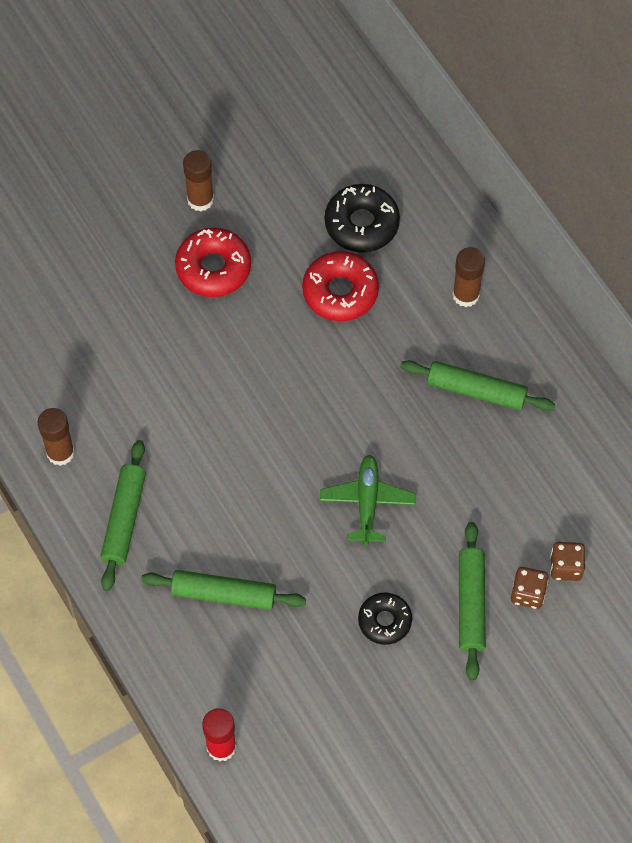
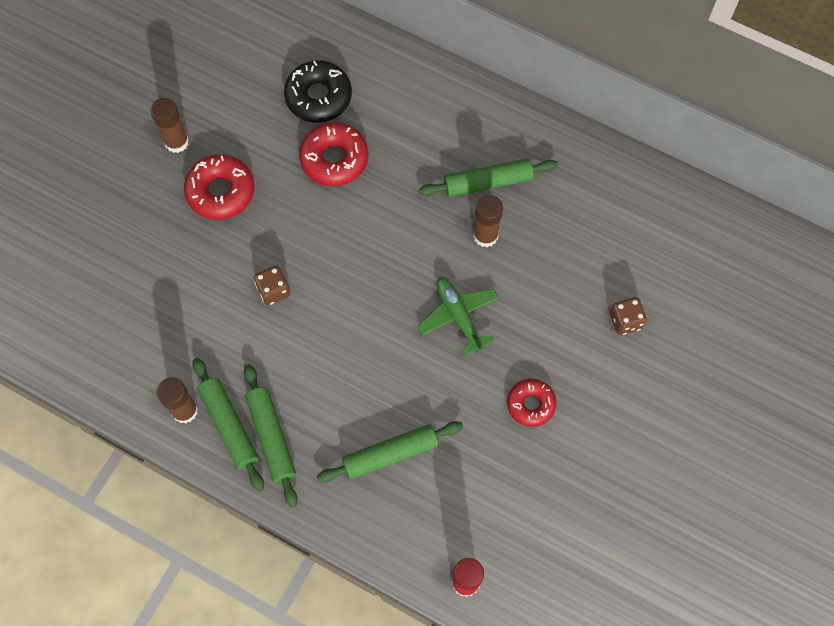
camera: 30 degrees left, 5 degrees up
(384, 621) = (531, 404): black donut -> red donut
(466, 295) = (433, 112): brown glue stick -> brown glue stick (485, 235)
(471, 604) = (588, 353): green rolling pin -> green rolling pin (229, 426)
(565, 567) = (640, 284): brown dice -> brown dice (273, 290)

